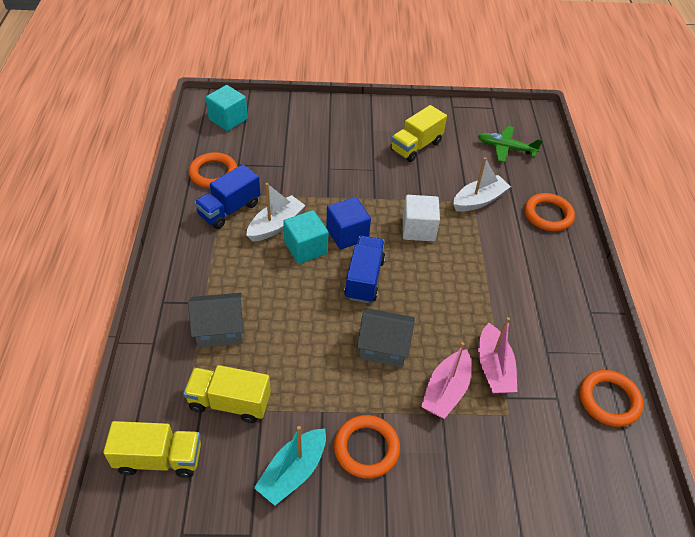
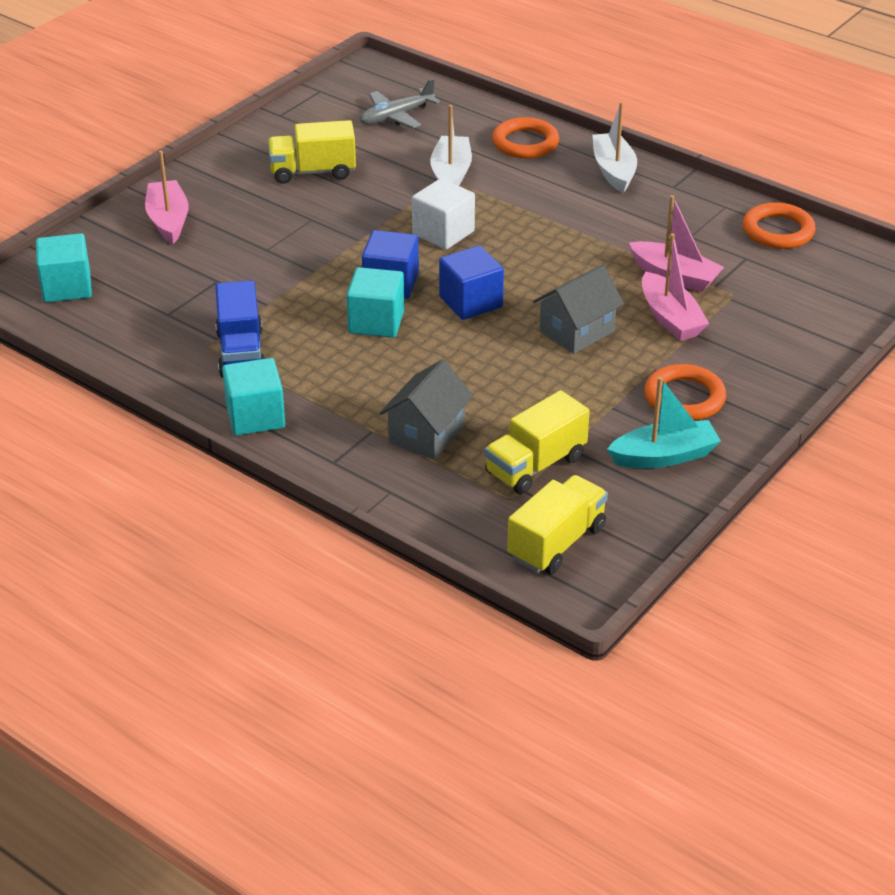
camera: 50 degrees left, 10 degrees down
(178, 246) = (255, 416): none -> turquoise cube
(213, 173) = (158, 339): orange ring -> none
(276, 225) = (313, 328): white boat -> white boat (613, 171)
(293, 472) = (664, 456): turquoise boat -> turquoise boat turned 90 degrees counterclockwise
(317, 120) = (168, 220): none -> pink boat
(364, 279) = (470, 302): blue truck -> blue cube
(416, 146) = (313, 172): yellow truck -> yellow truck turned 90 degrees clockwise
(505, 148) = (396, 116): green plane -> grey plane

